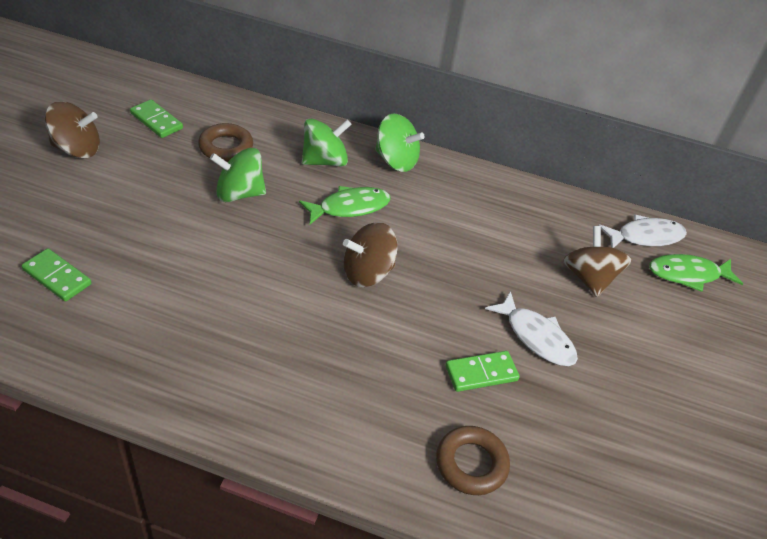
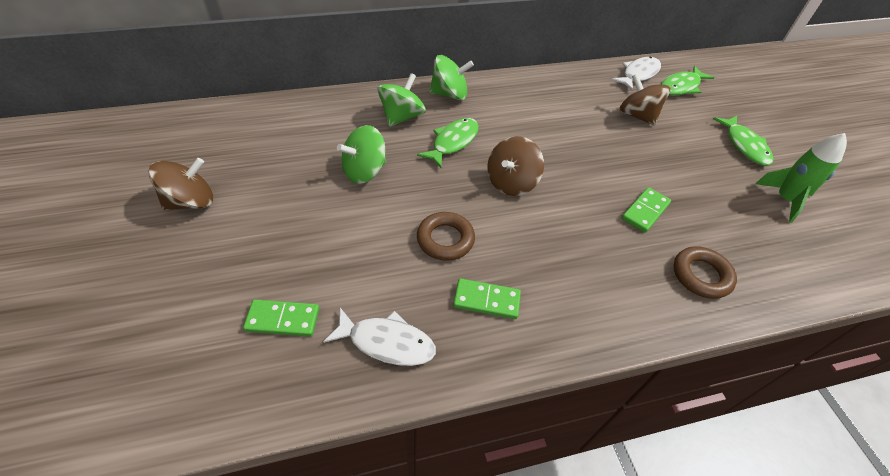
camera: 30 degrees left, 5 degrees up
(156, 121) = (239, 146): green domino -> green domino (486, 300)
(226, 147) = (318, 141): brown ring -> brown ring (445, 239)
(536, 337) = (649, 169): white fish -> white fish (387, 342)
(674, 455) = (785, 200): none -> green rocket
(693, 375) = (744, 145): none -> green fish

